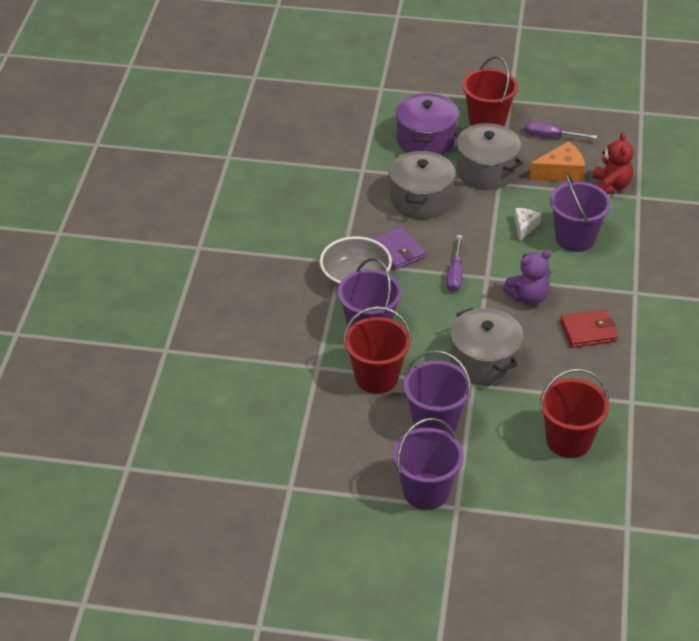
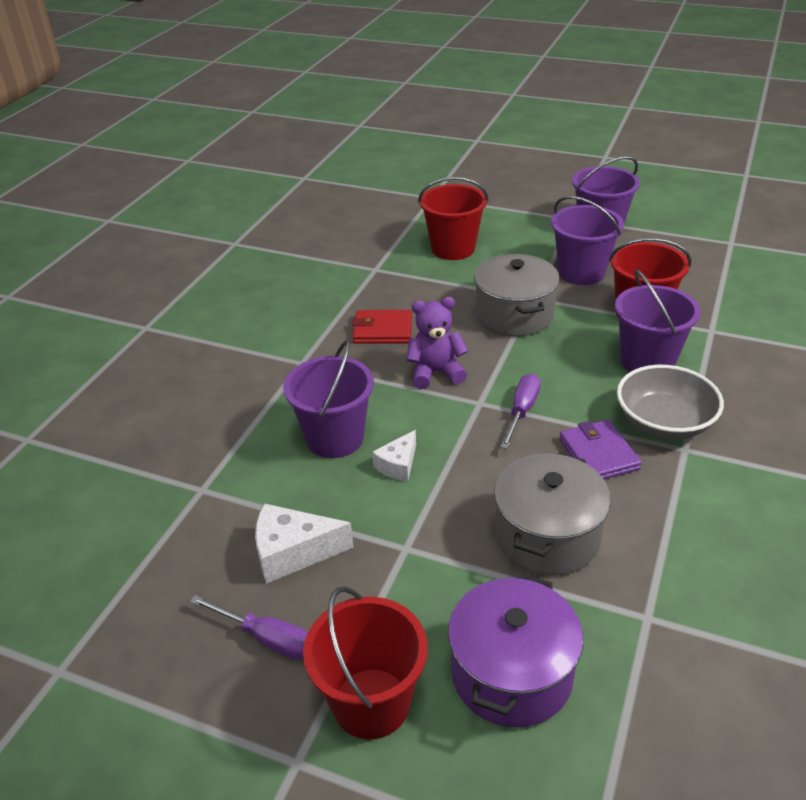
camera: 165 degrees left, 5 degrees down
(486, 171) = (418, 576): grey pot -> none
(561, 172) = (293, 552): orange cheese -> white cheese
(610, 186) = (231, 513): red teddy bear -> none

